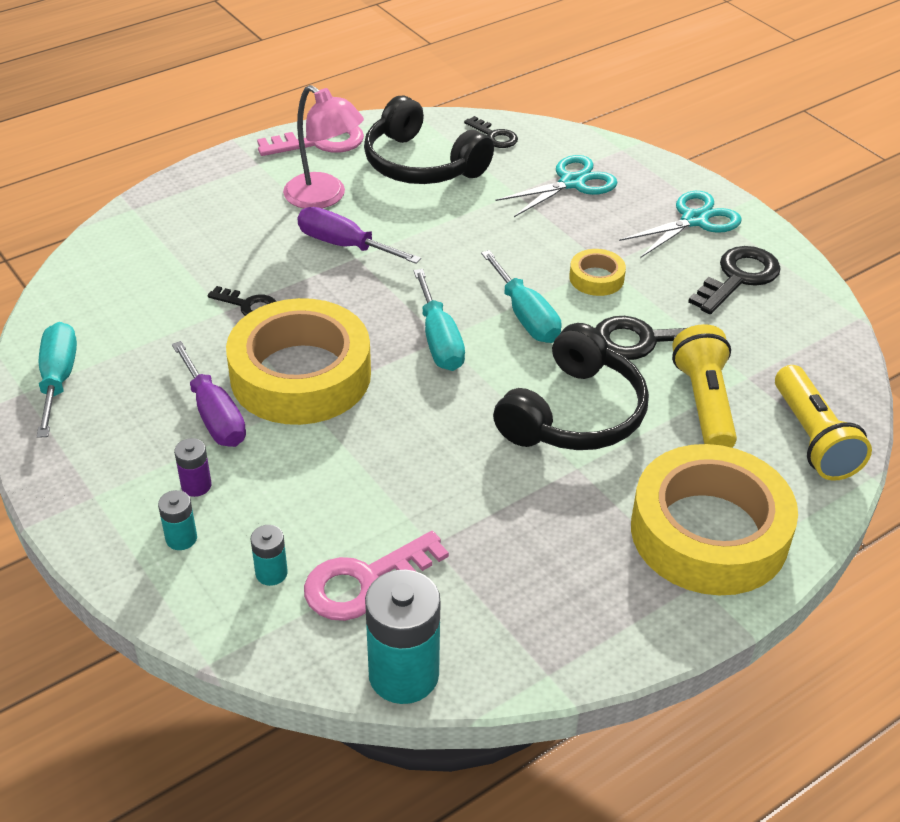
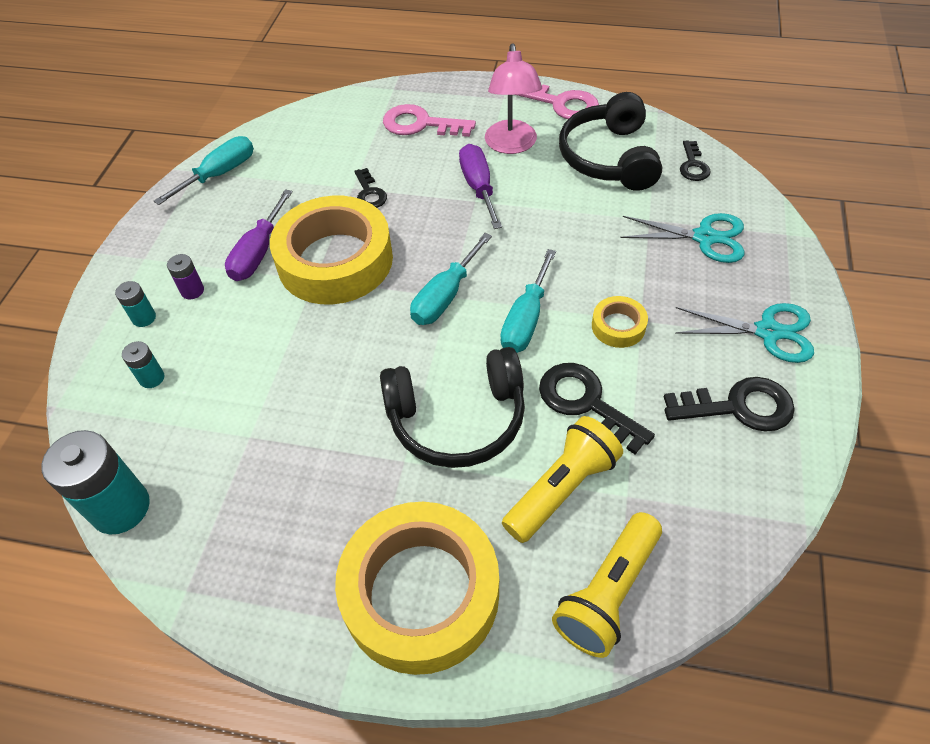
camera: 50 degrees right, 10 degrees up
(364, 582) = (184, 427): pink key -> pink key (420, 124)

